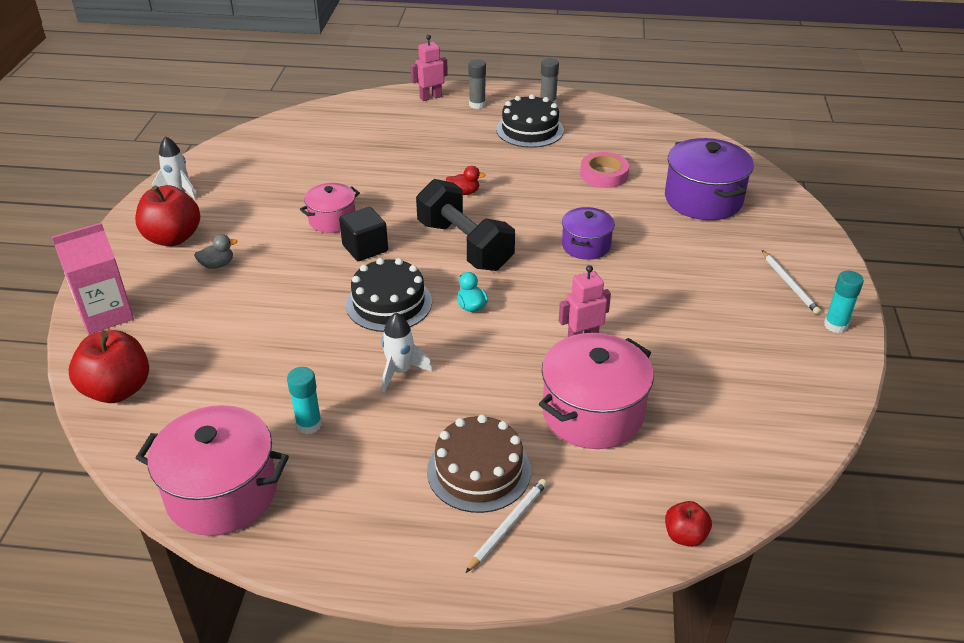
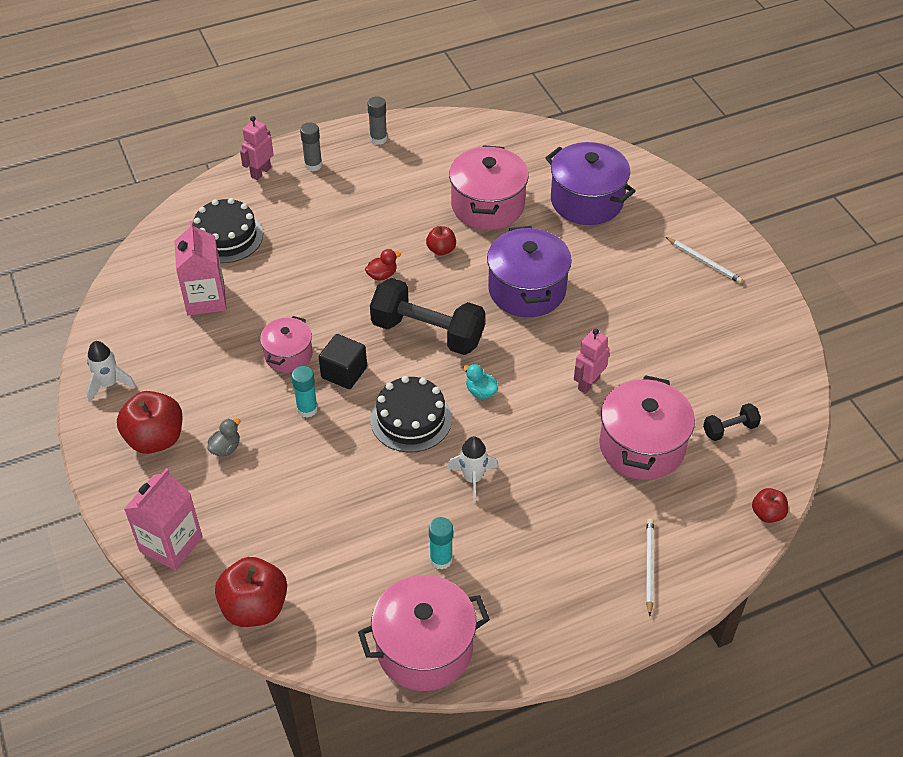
camera: 30 degrees left, 10 degrees up
(306, 162) = (206, 299): none -> pink carton
(479, 470) = (597, 534): brown cake -> none
(530, 130) = (385, 178): black cake -> black cake (226, 237)
(532, 192) = (441, 250): none -> red apple
(586, 245) = (527, 290): purple pot -> purple pot, size x1.69
(603, 174) = (487, 205): pink tape -> pink pot
(703, 437) = (729, 429): none -> black dumbbell
(835, 325) = (758, 288): turquoise glue stick -> turquoise glue stick (307, 409)

